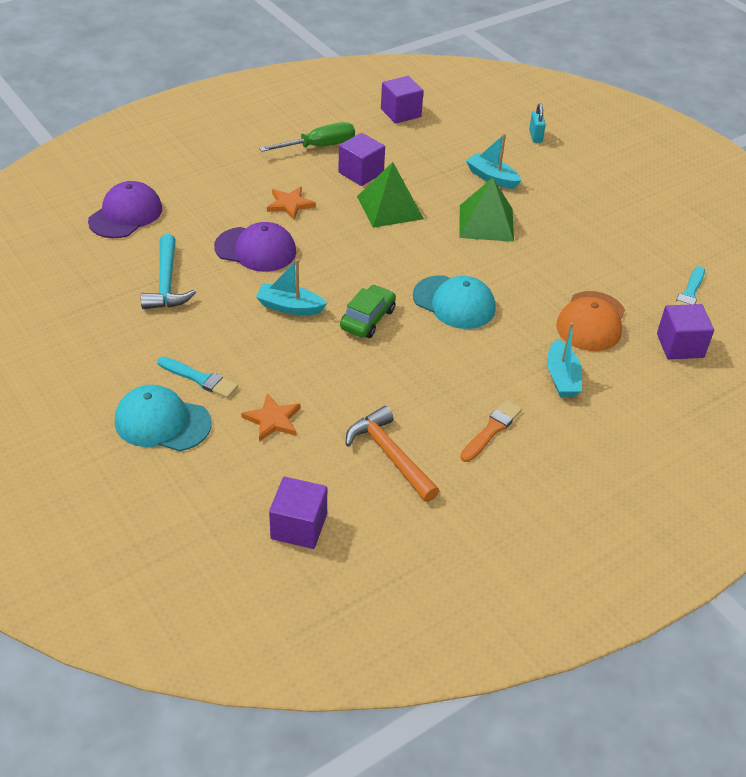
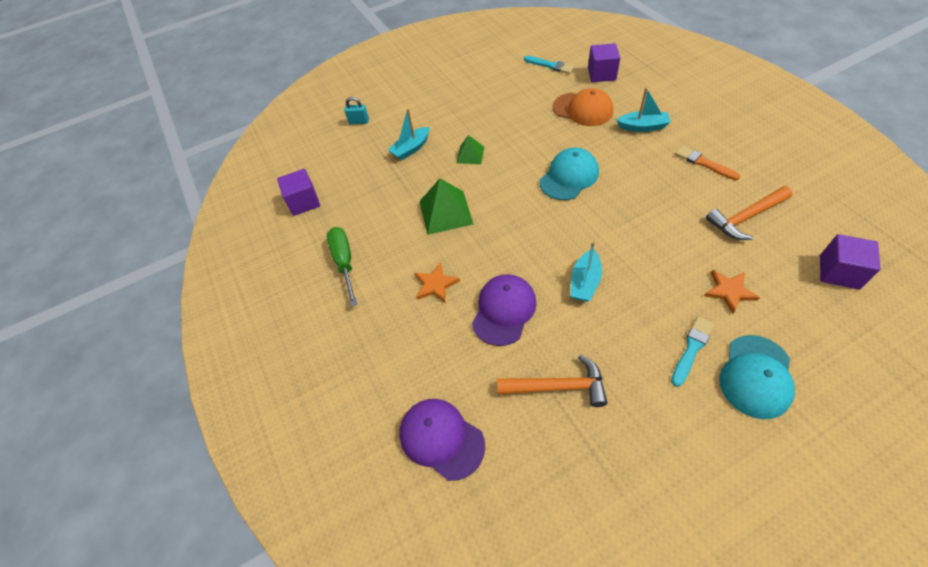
camera: 75 degrees left, 10 degrees up
(166, 283) = (557, 387): turquoise hammer -> orange hammer
(361, 173) = (392, 231): purple cube -> none
(368, 319) = (594, 229): green car -> none
(486, 223) = (470, 155): green pyramid -> green pyramid, size x0.59

